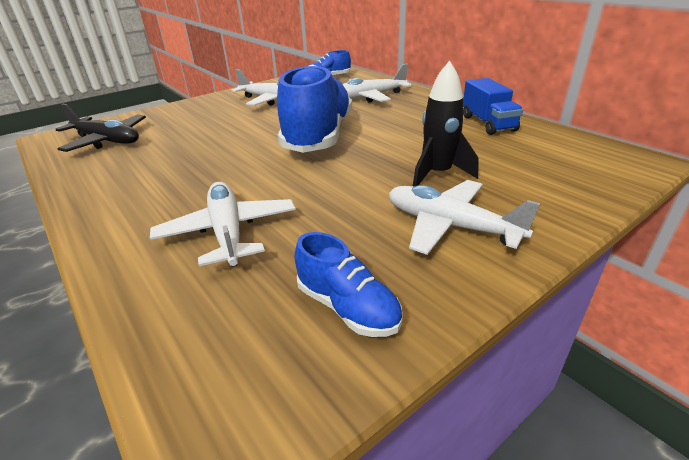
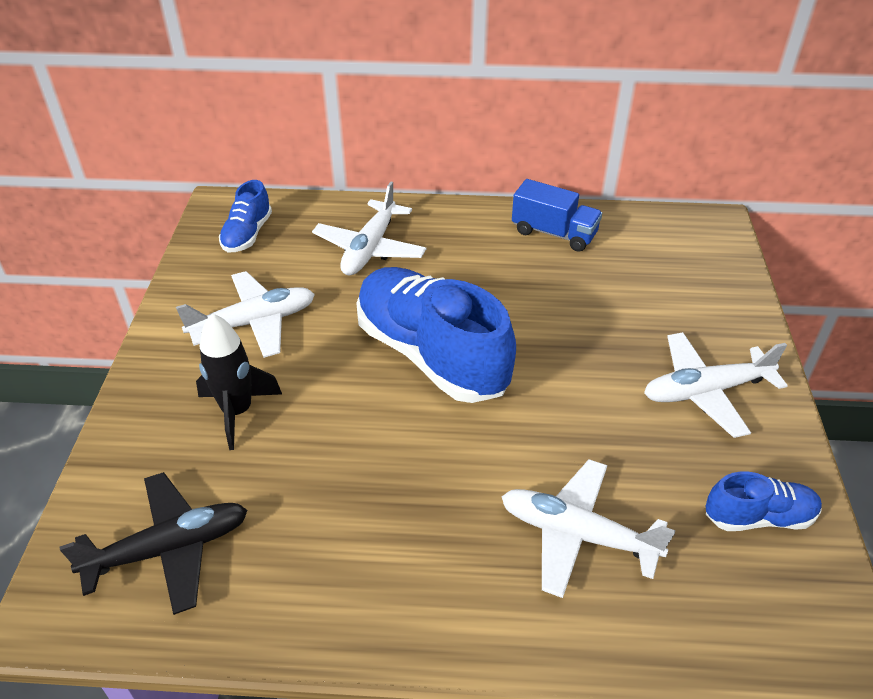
camera: 50 degrees left, 10 degrees up
(437, 174) = (616, 337): black rocket -> black rocket (237, 412)

